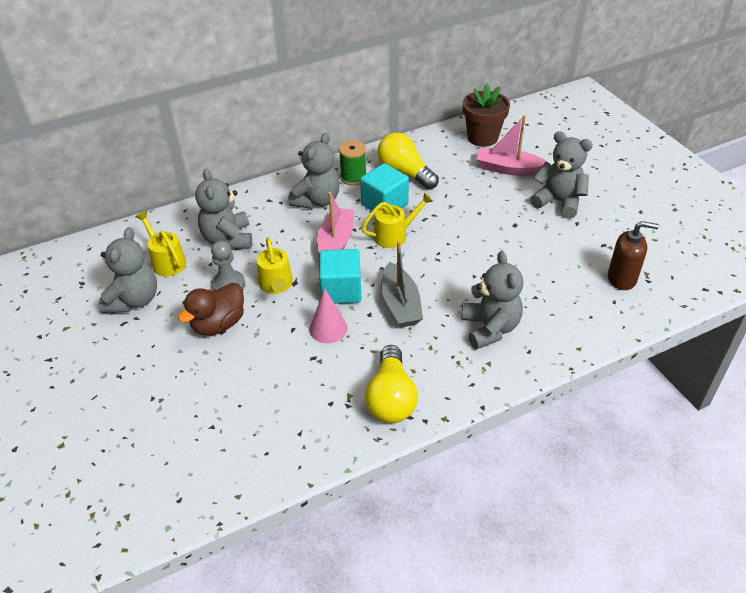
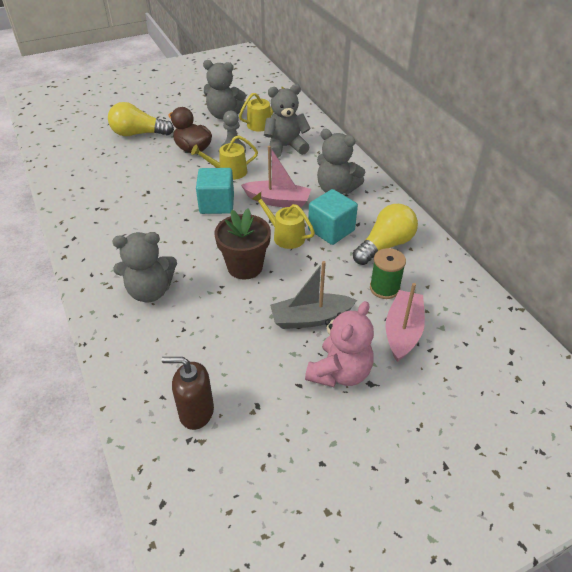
camera: 90 degrees right, 0 degrees up
(328, 328) = (175, 198): pink cone -> none
(353, 177) = (373, 211): green spool -> green spool (384, 288)
(391, 398) = (94, 229): yellow light bulb -> yellow light bulb (138, 134)
(395, 235) = (285, 236): yellow watering can -> yellow watering can turned 150 degrees clockwise
(400, 304) = (193, 236): grey boat -> grey boat (310, 318)
(482, 137) = (466, 313): brown flower pot -> brown flower pot (245, 267)
(558, 202) = (340, 372): grey teddy bear -> pink teddy bear
(622, 279) = (196, 412): brown soap dispenser -> brown soap dispenser turned 90 degrees clockwise

